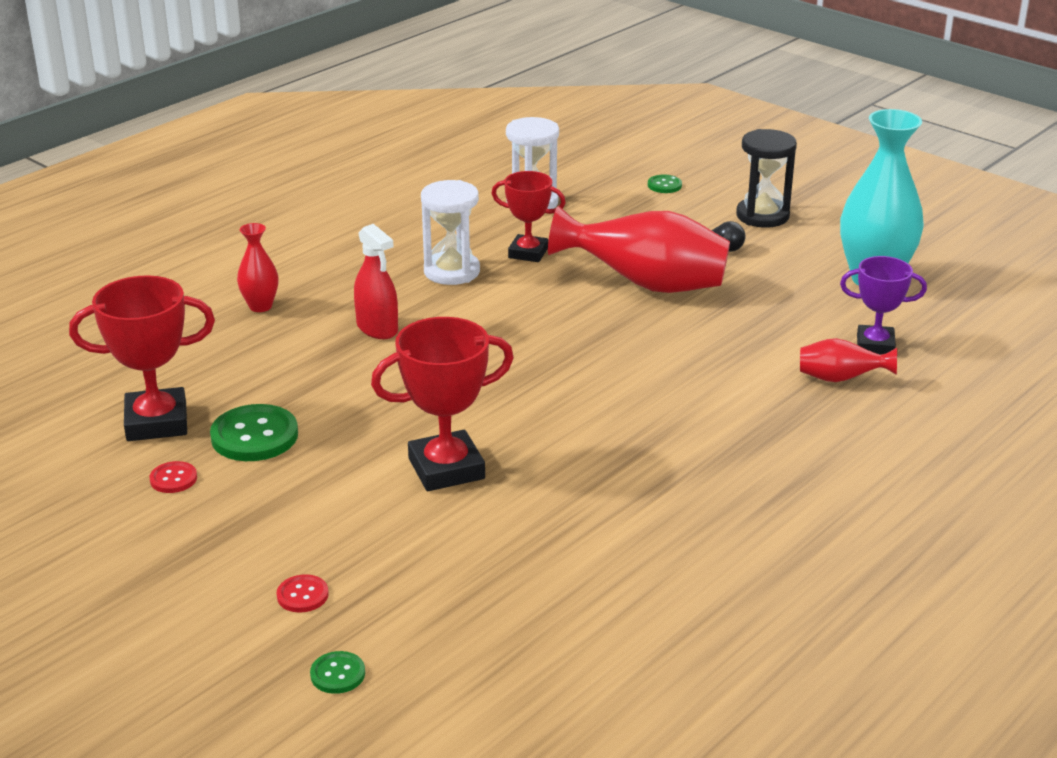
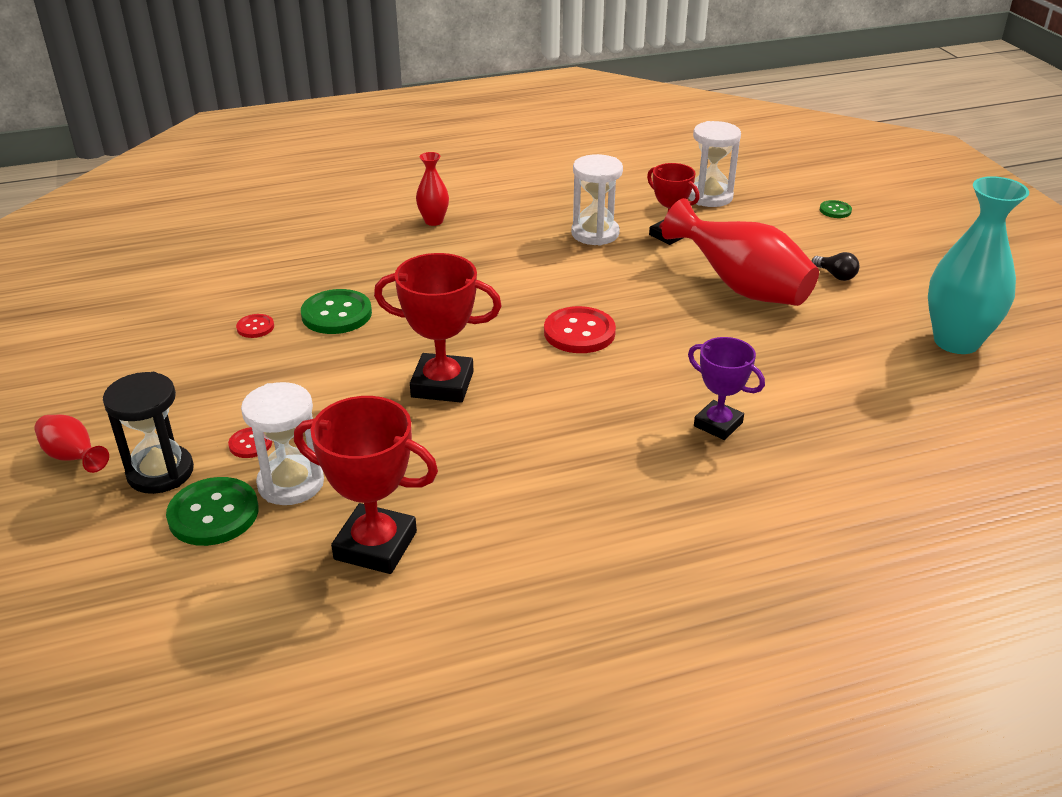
camera: 30 degrees right, 5 degrees up
(156, 422) = (285, 283): red trophy -> red trophy (375, 545)
(337, 674) = (213, 514): green button -> green button, size x1.93
(377, 328) = (498, 261): red spray bottle -> none
(389, 616) = (291, 483): none -> white hourglass
(533, 374) = (579, 332): none -> red button
(762, 216) = (900, 258): black hourglass -> black hourglass (160, 472)
(840, 379) = (839, 420): red vase -> red vase (73, 457)
(875, 345) = (901, 400): purple trophy -> purple trophy (718, 424)

